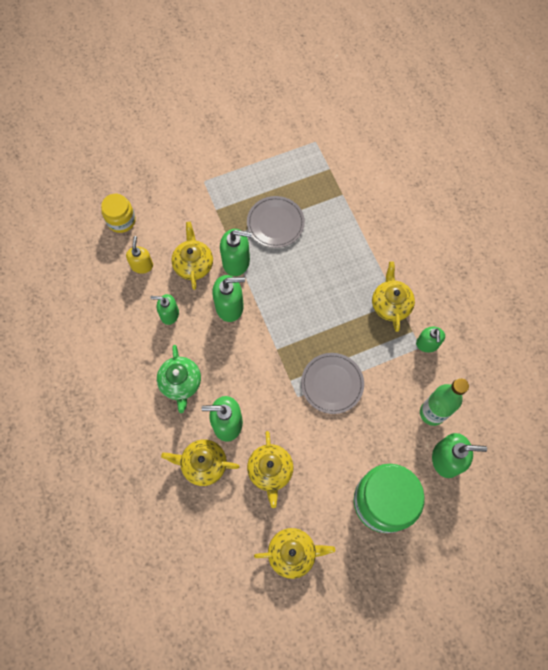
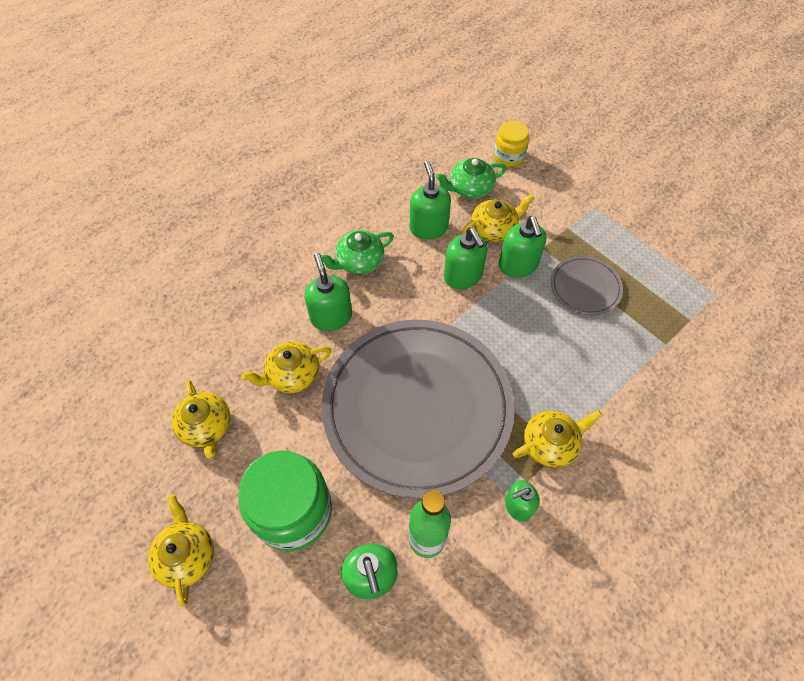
camera: 70 degrees right, 10 degrees down
(142, 265) = (469, 188): yellow soap dispenser -> green teapot
(169, 314) = (428, 228): green soap dispenser -> green soap dispenser, size x1.52
(203, 464) = (280, 309): yellow teapot -> yellow teapot (187, 555)
(332, 384) = (417, 407): grey plate -> grey plate, size x2.39

